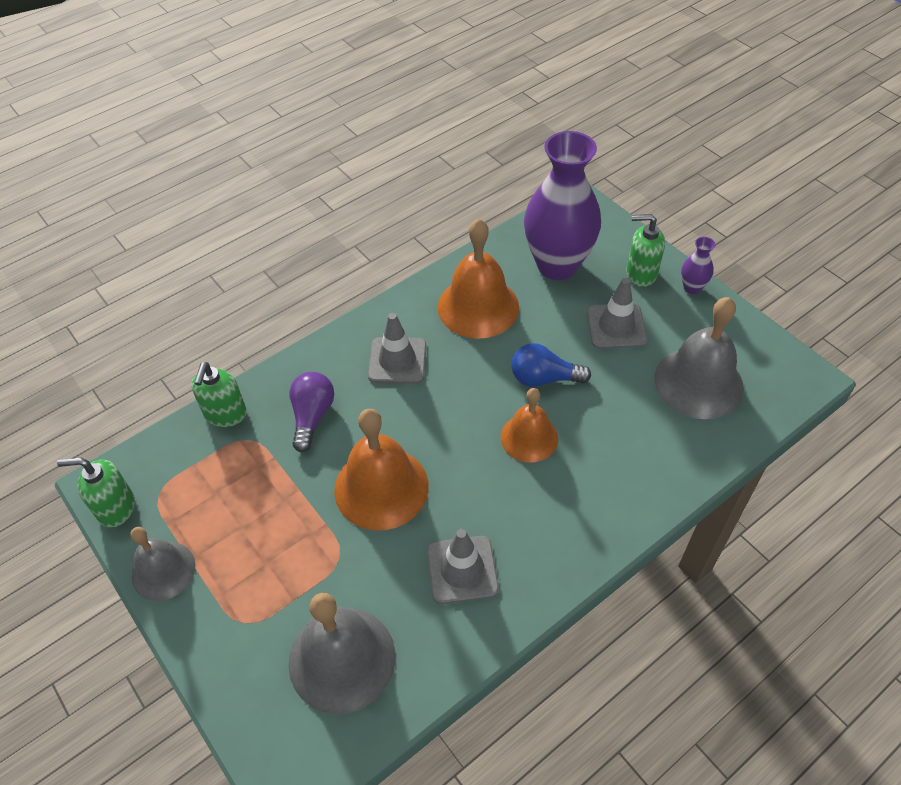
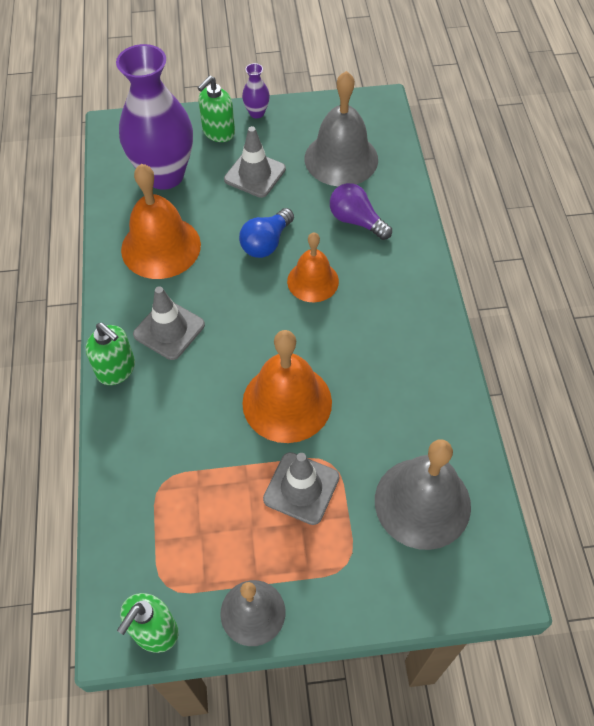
camera: 60 degrees left, 5 degrees up
(225, 414) = (119, 490): green soap dispenser -> green soap dispenser (116, 370)
(312, 416) = (176, 420): purple light bulb -> purple light bulb (356, 221)
(462, 570) = (397, 383): grey traffic cone -> grey traffic cone (301, 488)

